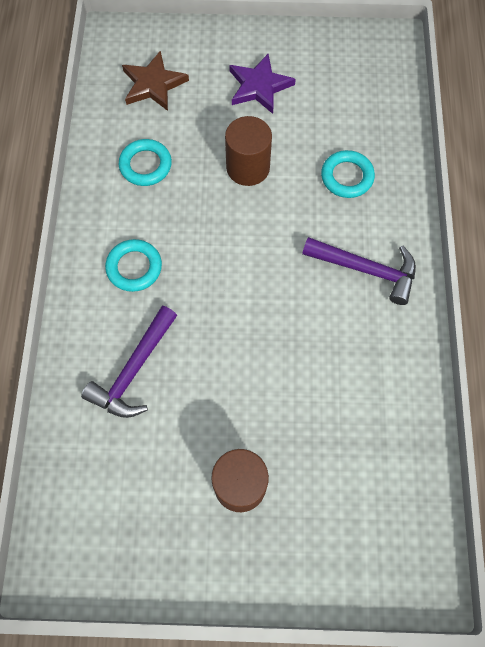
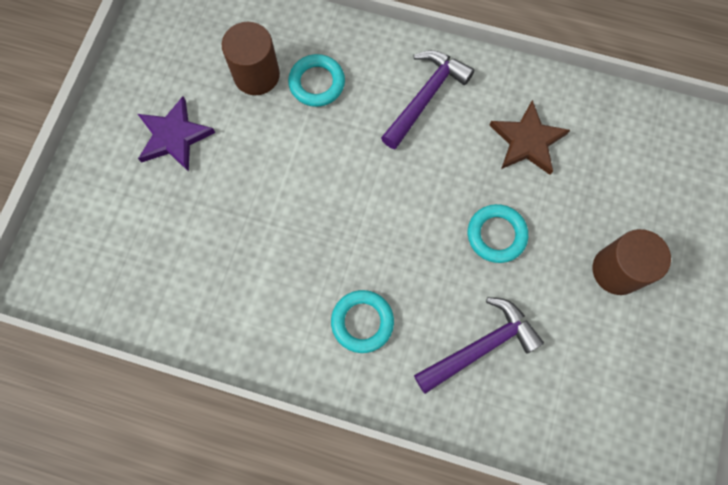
camera: 75 degrees left, 5 degrees up
(134, 370) = (480, 346): purple hammer -> purple hammer turned 75 degrees counterclockwise
(145, 165) = (236, 282): turquoise ring -> turquoise ring (496, 235)
(153, 84) = (128, 250): brown star -> brown star (527, 141)
(248, 167) = (275, 175): brown cylinder -> brown cylinder (256, 75)

